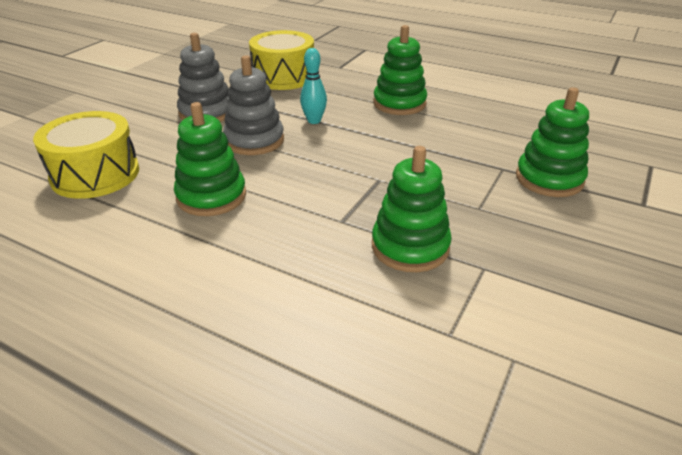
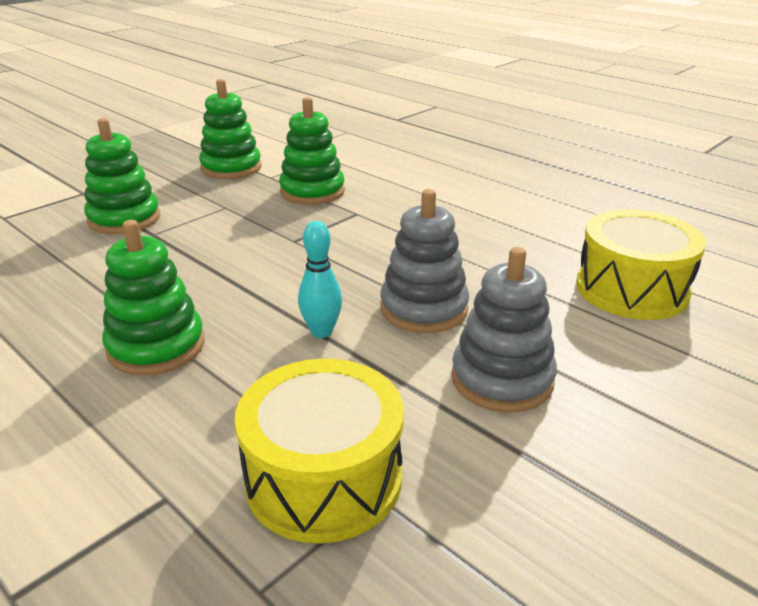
camera: 165 degrees left, 5 degrees down
(211, 196) = (480, 247): green stacking toy -> green stacking toy (231, 168)

